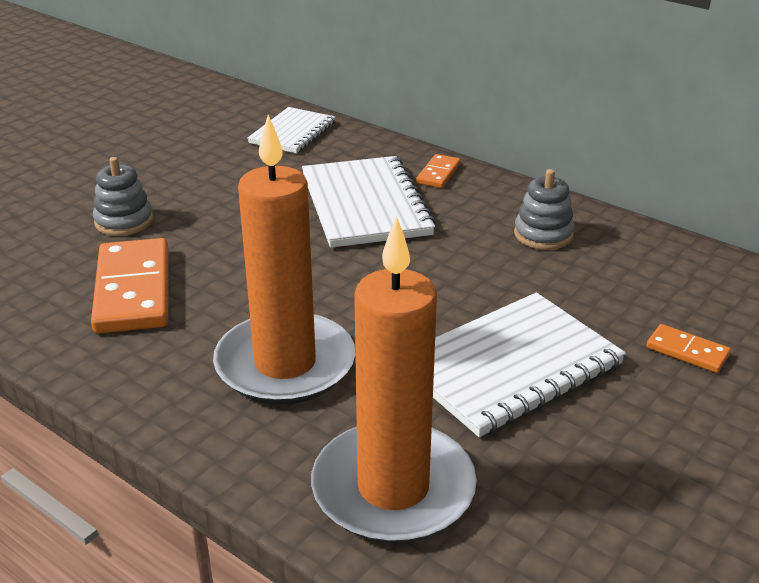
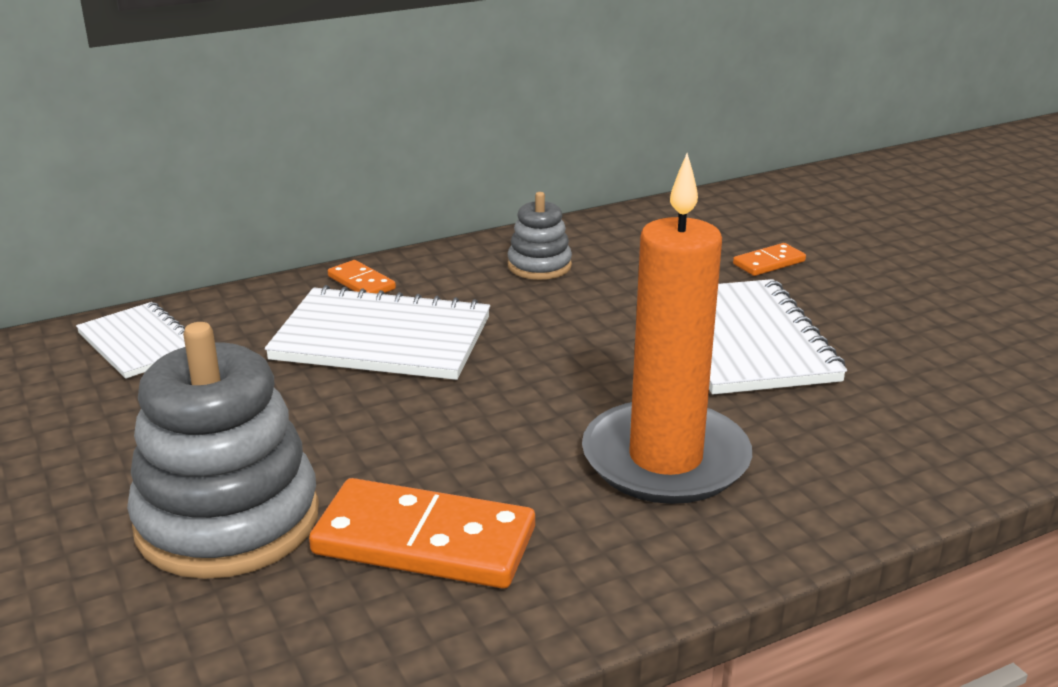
camera: 65 degrees left, 5 degrees down
(124, 221) = (228, 520): grey stacking toy -> grey stacking toy, size x1.97
(393, 488) = (895, 443): orange candle -> none

